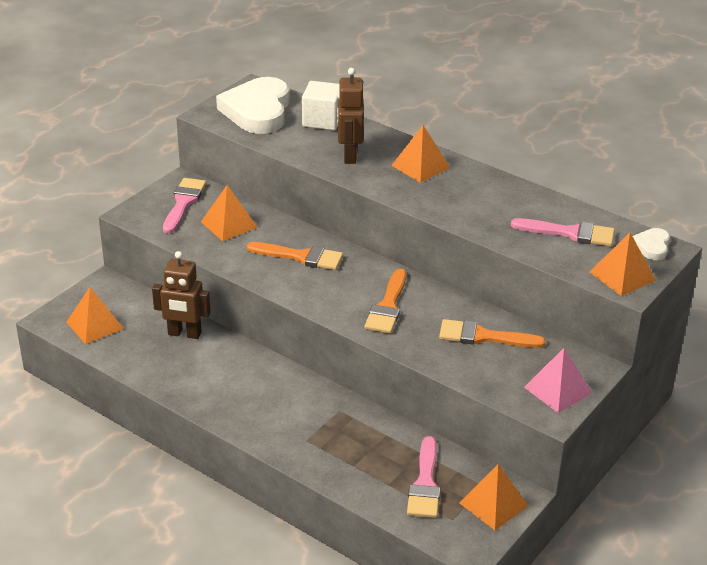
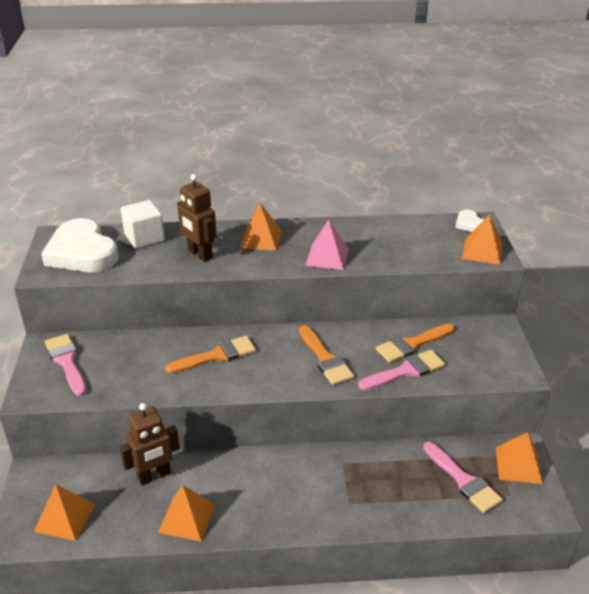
camera: 40 degrees left, 0 degrees up
(229, 224) = (127, 360): orange pyramid -> orange pyramid (187, 518)
(557, 390) = (501, 355): pink pyramid -> pink pyramid (327, 257)
(570, 233) = (415, 239): pink brush -> pink brush (406, 371)

